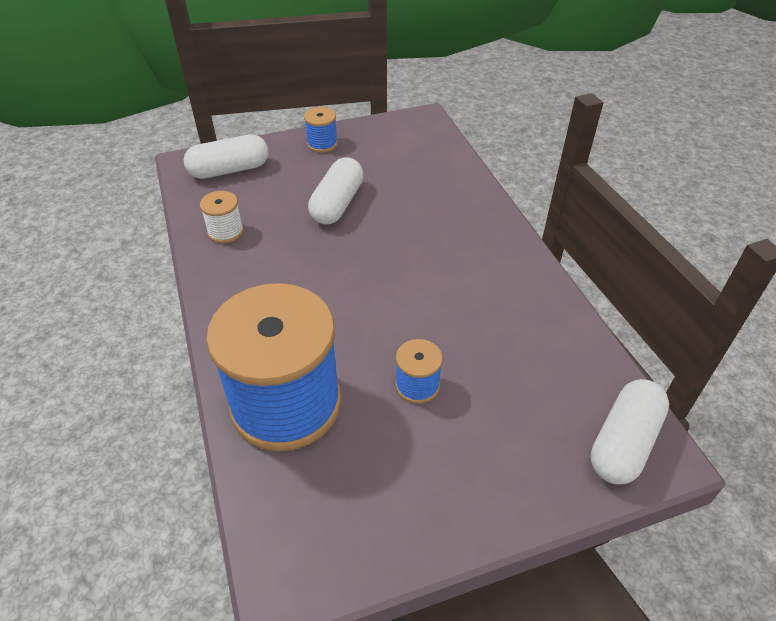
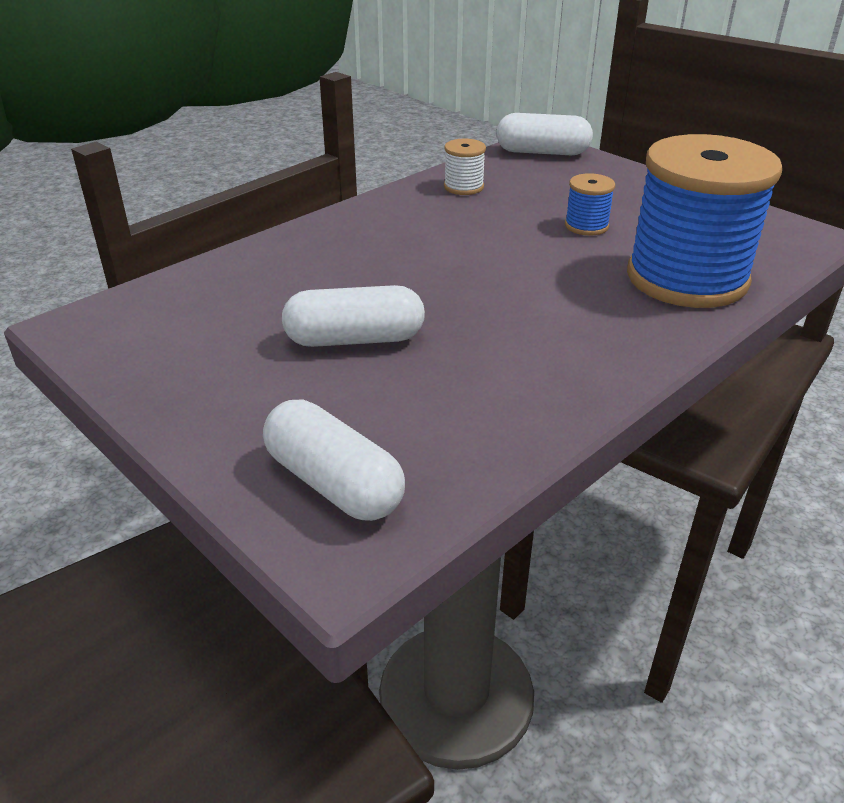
camera: 115 degrees left, 10 degrees down
(225, 231) = (495, 416): white spool -> white spool (463, 187)
(322, 144) = (193, 403): blue spool -> none

